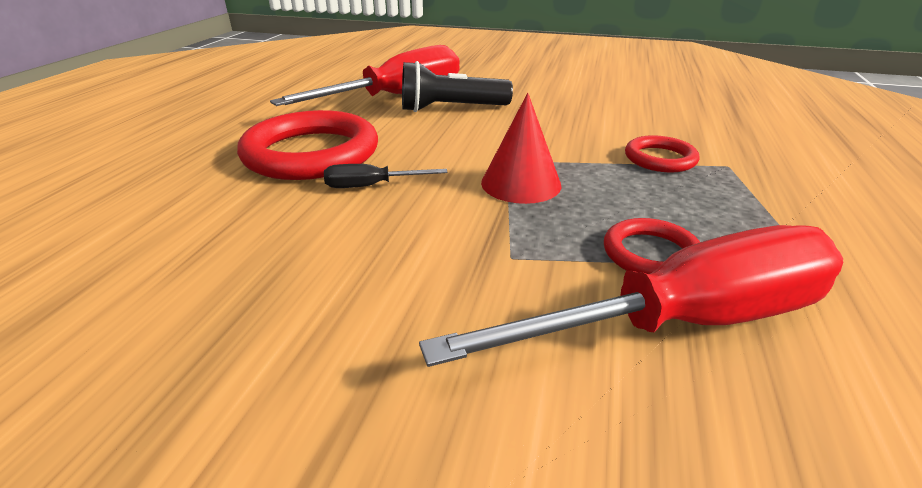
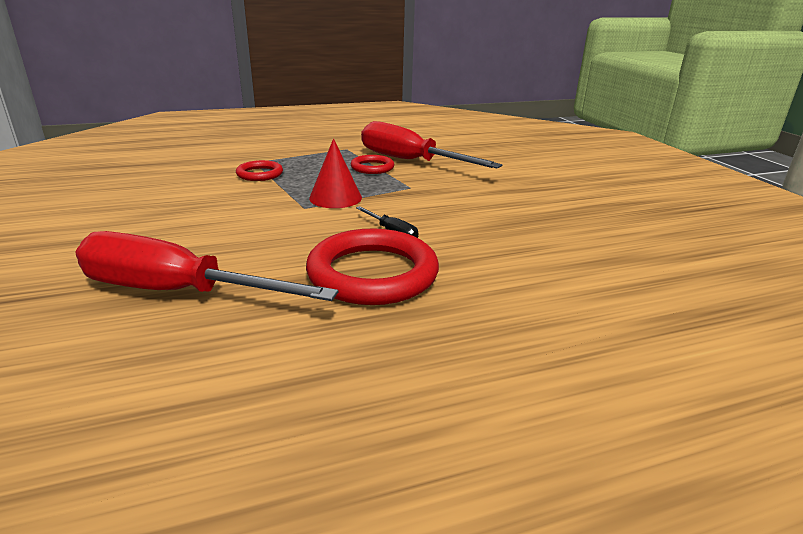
camera: 125 degrees left, 5 degrees down
(451, 109) = (205, 251): black flashlight -> none

